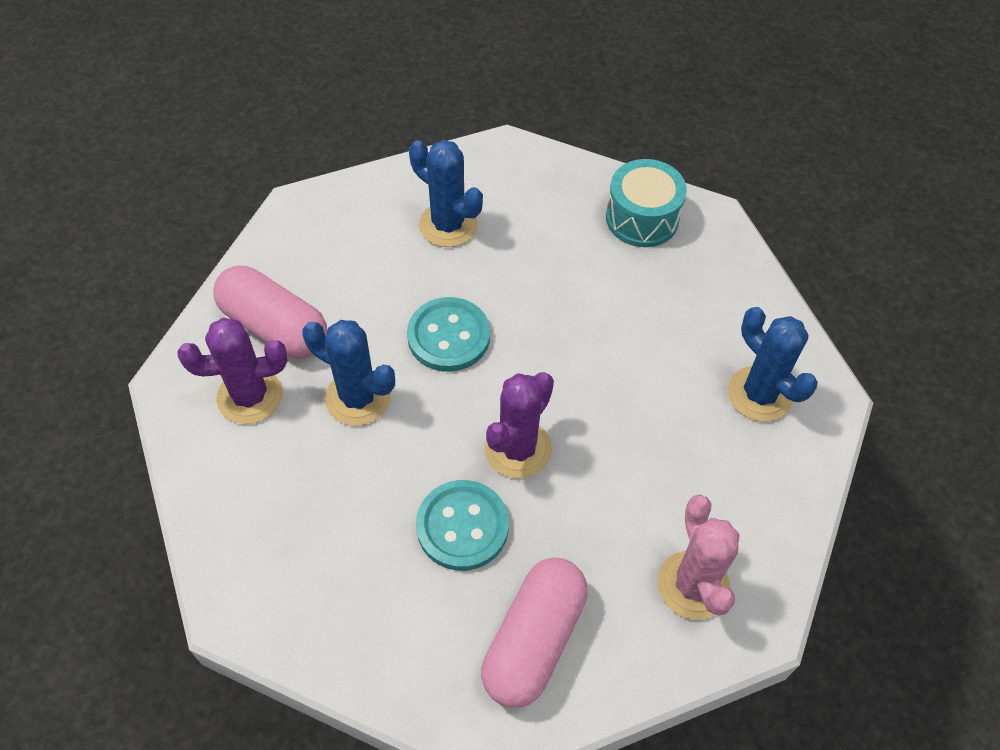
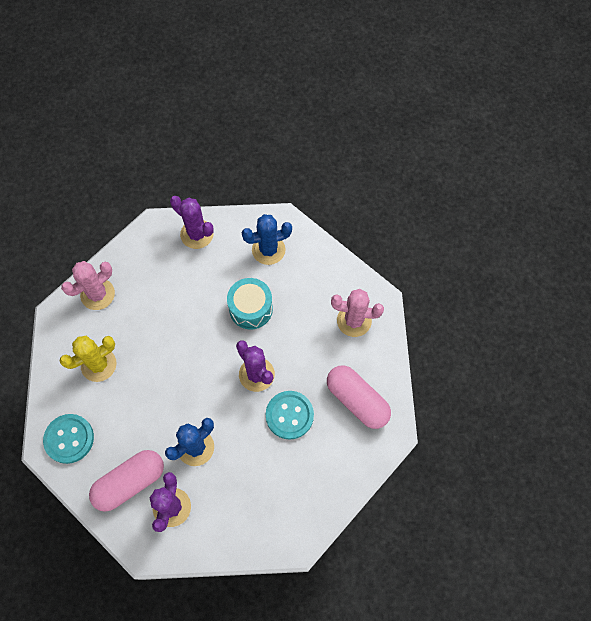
camera: 70 degrees left, 10 degrees up
(448, 225) = (98, 365): blue cactus -> yellow cactus
(448, 336) = (175, 388): turquoise button -> turquoise button (69, 439)
(560, 186) = (97, 294): none -> pink cactus
(642, 218) = (139, 260): turquoise drum -> turquoise drum (251, 309)
(729, 279) = (197, 234): none -> purple cactus

